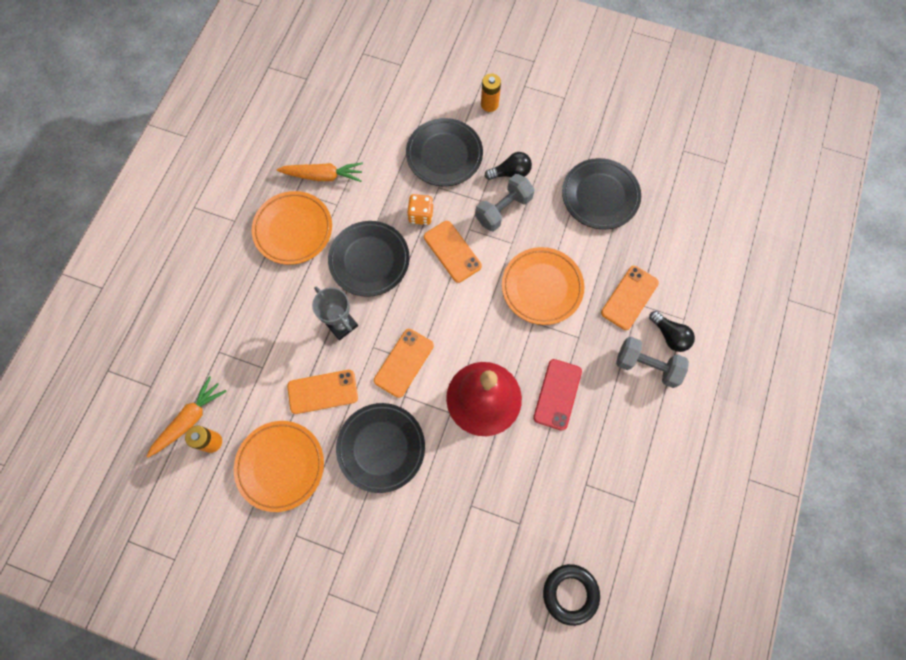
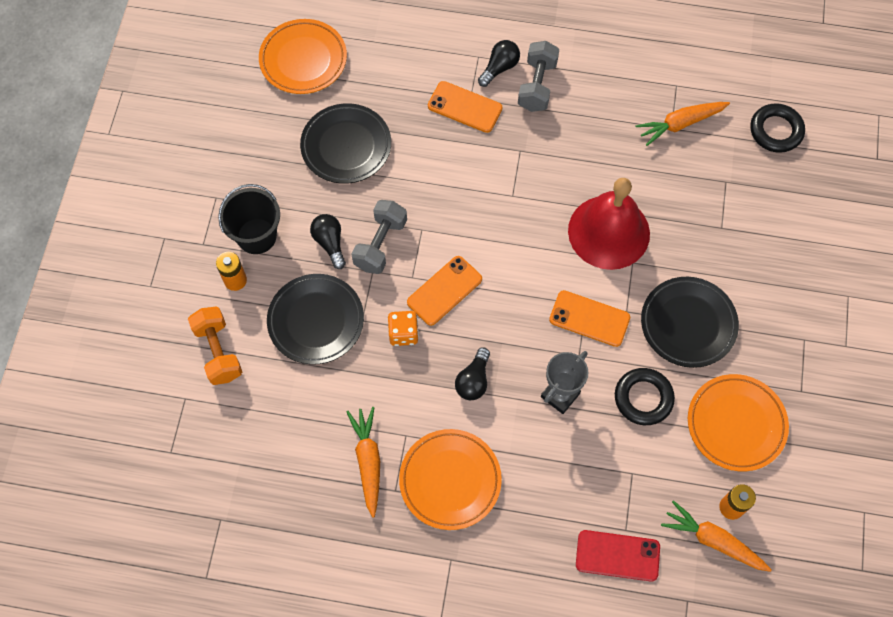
camera: 100 degrees left, 5 degrees down
(322, 391) = (643, 398): orange phone -> black ring
(369, 260) = (473, 381): black plate -> black light bulb
(432, 88) = (218, 351): none -> orange dumbbell
(503, 209) = (380, 244): grey dumbbell -> grey dumbbell turned 75 degrees clockwise
(525, 122) = (256, 236): none -> black bucket
(542, 287) = (470, 192): orange plate -> orange plate (303, 60)
(557, 394) = (587, 163): red phone -> red phone (617, 555)
(589, 494) = (680, 124): none -> orange carrot

